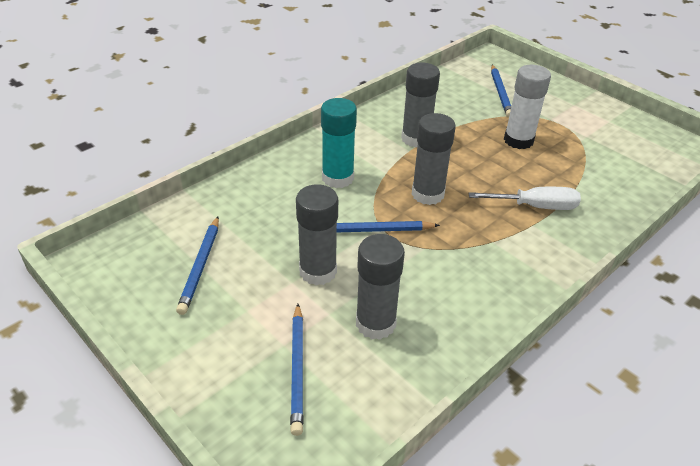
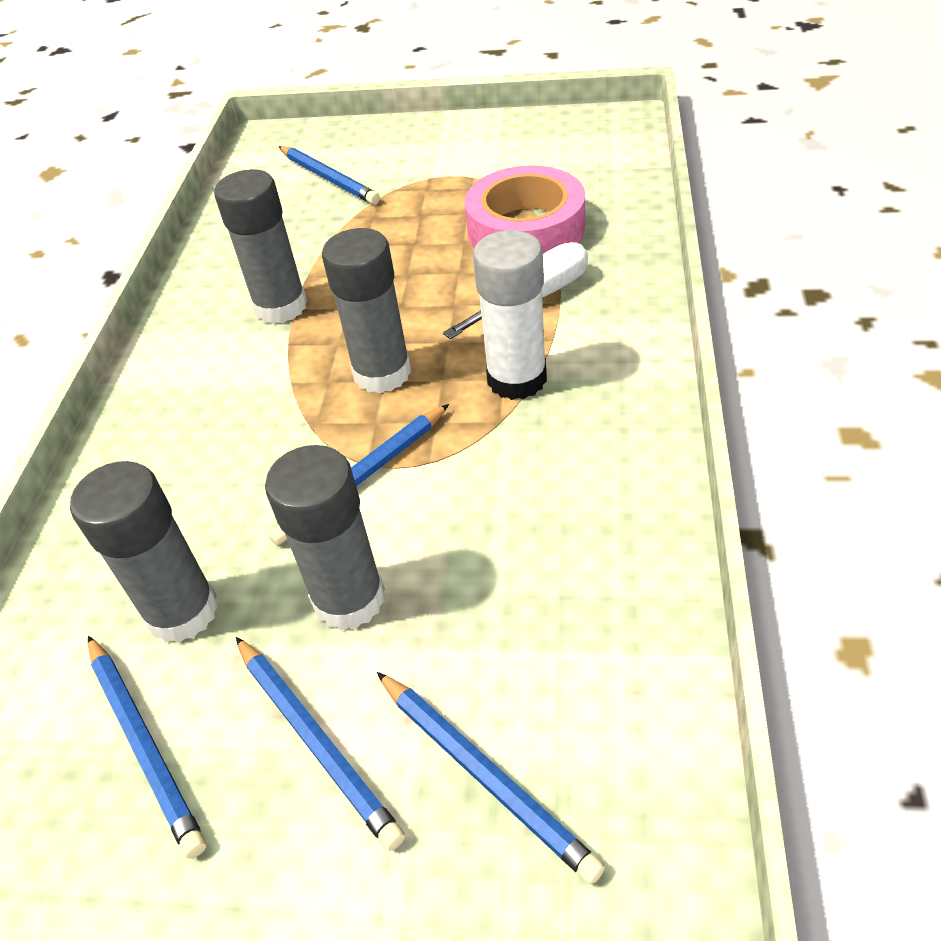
camera: 35 degrees left, 5 degrees up
(254, 310) = (316, 741): none -> blue pencil
(337, 178) = (225, 437): turquoise glue stick -> none
(375, 323) = (515, 609): grey glue stick -> grey glue stick (182, 611)
(518, 140) = (420, 226): white glue stick -> white glue stick (517, 379)
(570, 172) = (526, 229): none -> pink tape

